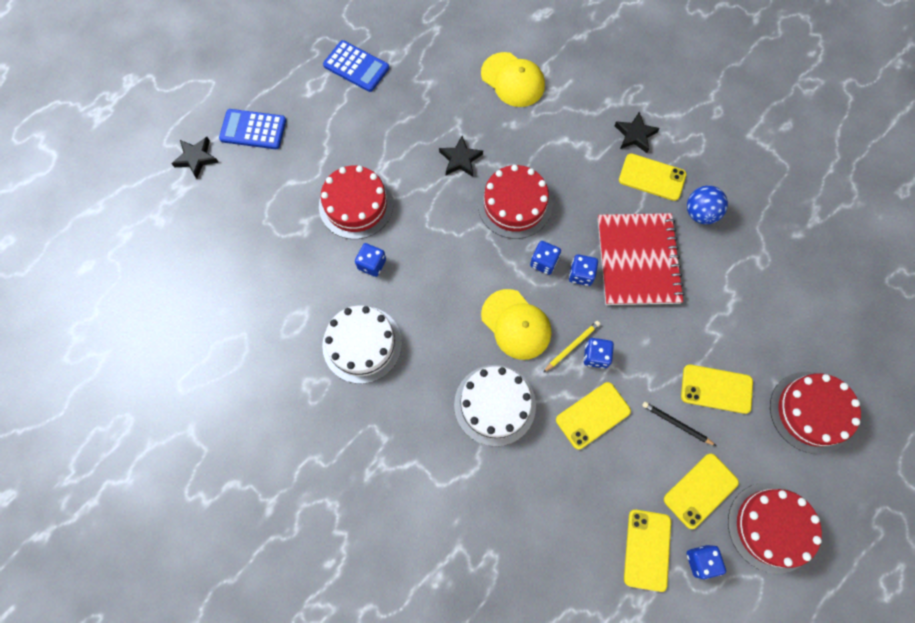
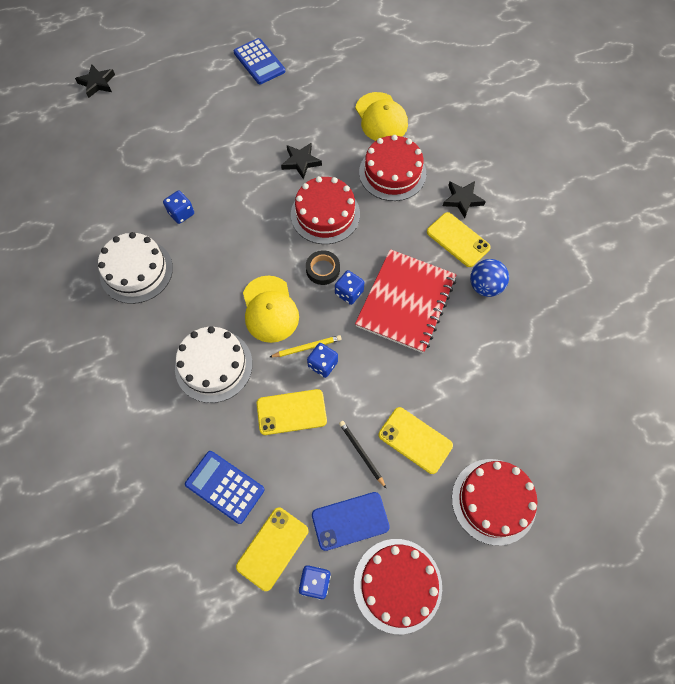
camera: 25 degrees right, 5 degrees down
(253, 129) = (152, 78): blue calculator -> blue calculator (225, 486)
(356, 205) = (196, 164): red cake -> red cake (392, 173)
(543, 262) = (323, 269): blue dice -> black tape
(700, 490) = (350, 521): yellow phone -> blue phone

